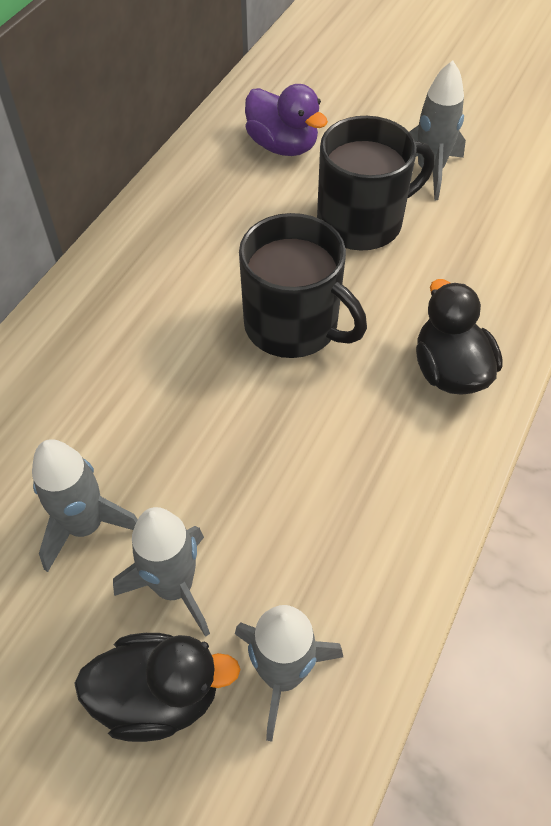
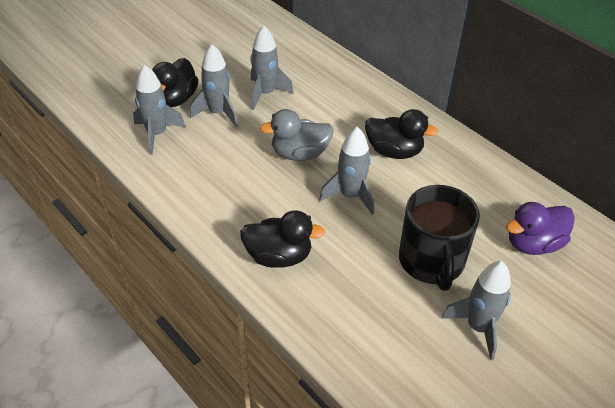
camera: 110 degrees right, 10 degrees down
(174, 300) = (394, 151): none -> black duck
(232, 414) = (300, 154): none -> grey duck
(293, 325) = (350, 196): black mug -> grey rocket

